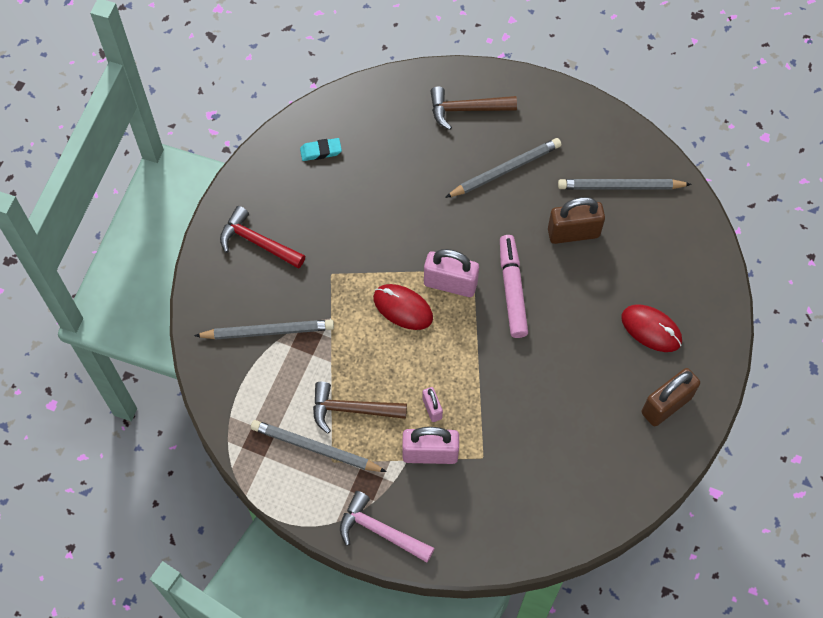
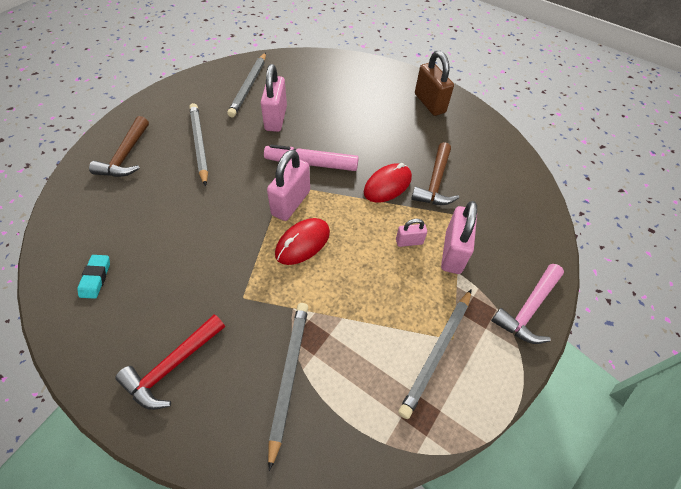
camera: 80 degrees left, 10 degrees down
(351, 409) = (399, 309): brown hammer -> brown hammer (435, 183)
(573, 233) = (276, 118): brown padlock -> pink padlock
(651, 329) = (369, 97): red mouse -> red mouse (387, 185)

